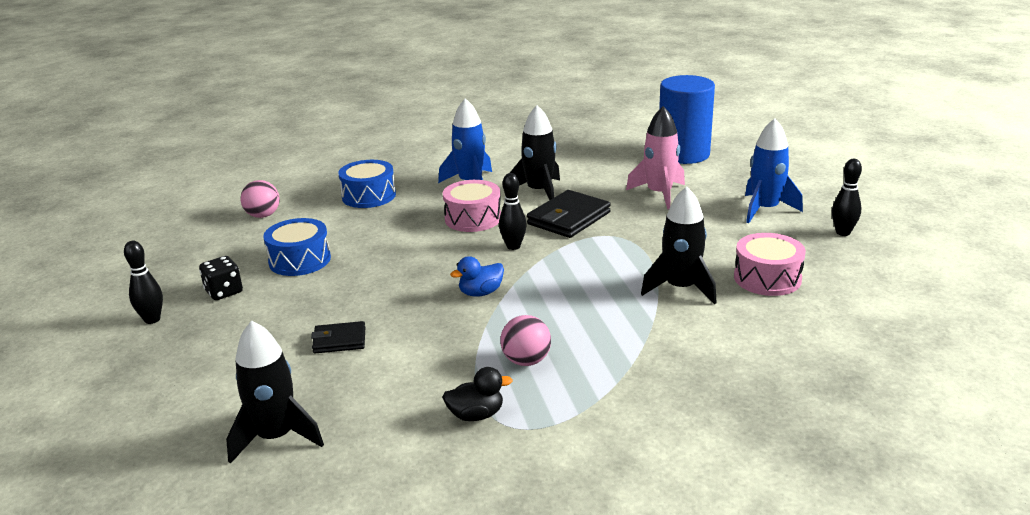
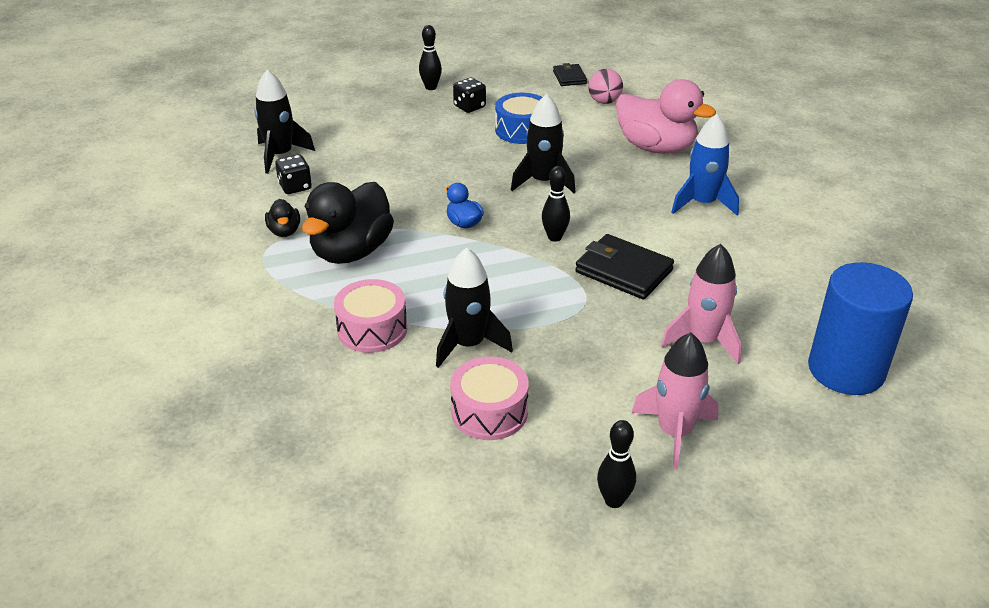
camera: 85 degrees right, 10 degrees up
(339, 340) = (393, 164): black wallet -> black wallet (569, 77)
(368, 415) = (295, 187): none -> black dice
(369, 196) = (656, 147): blue drum -> pink duck
(473, 218) = (614, 210): pink drum -> pink drum (372, 329)
(526, 361) = (351, 251): pink ball -> black duck
(539, 192) = (690, 249): black rocket -> black rocket (543, 182)
(765, 209) = (674, 432): blue rocket -> pink rocket

